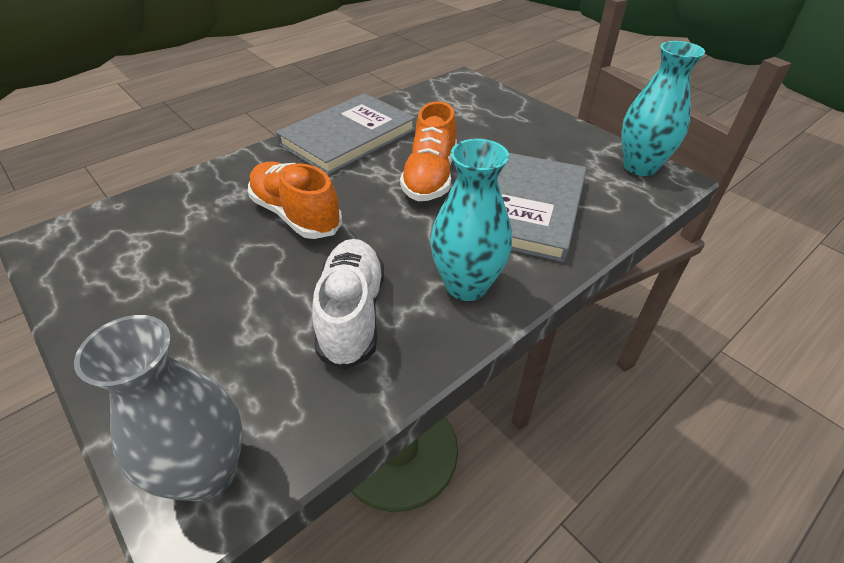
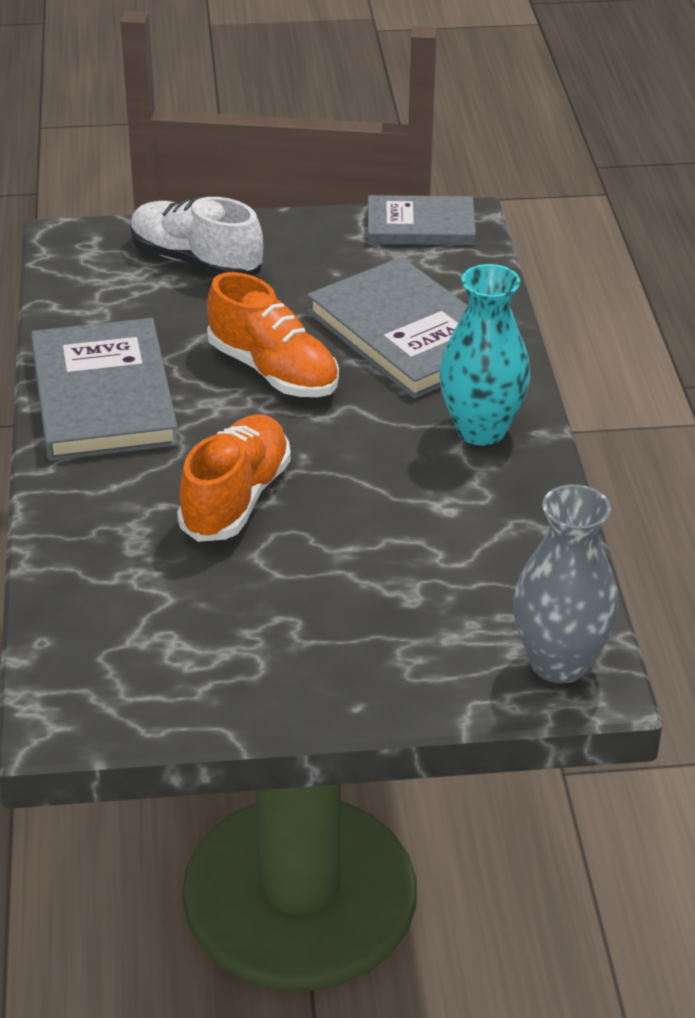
camera: 55 degrees left, 5 degrees down
(296, 215) = (236, 498): orange shoe -> orange shoe turned 120 degrees clockwise
(352, 314) = (447, 517): white shoe -> white shoe (196, 262)
(639, 167) = (420, 226): turquoise vase -> grey book

